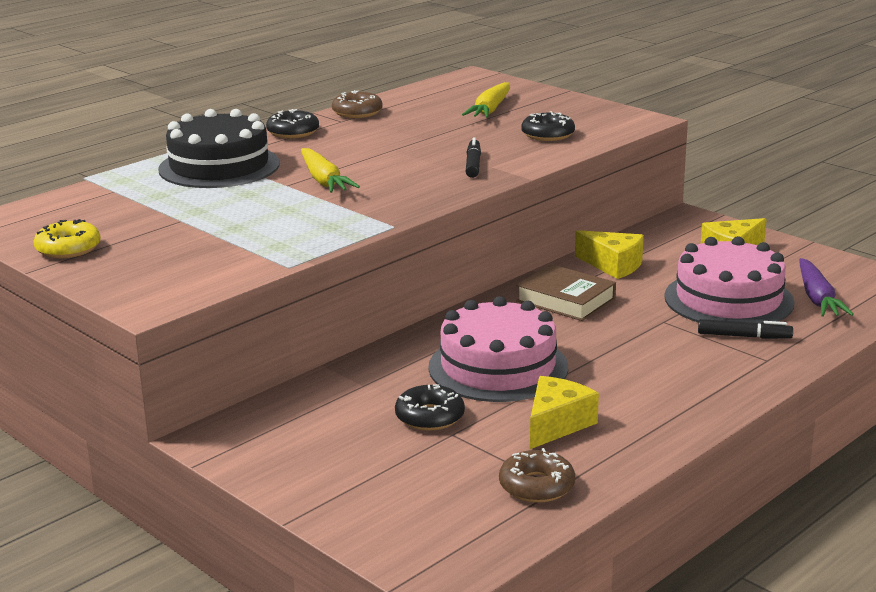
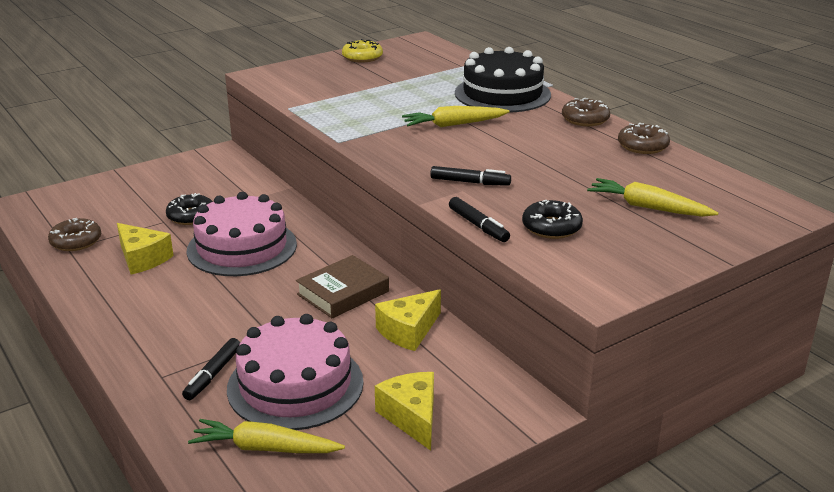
camera: 100 degrees right, 5 degrees up
(293, 132) = (585, 119): black donut -> brown donut
(562, 156) = (478, 226): none -> black marker
(817, 298) = (265, 448): purple carrot -> yellow carrot

